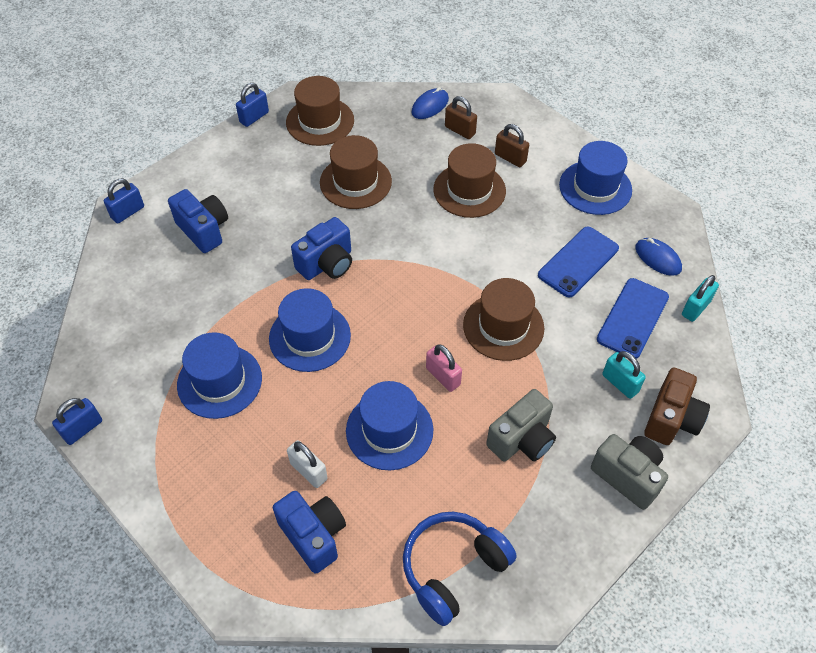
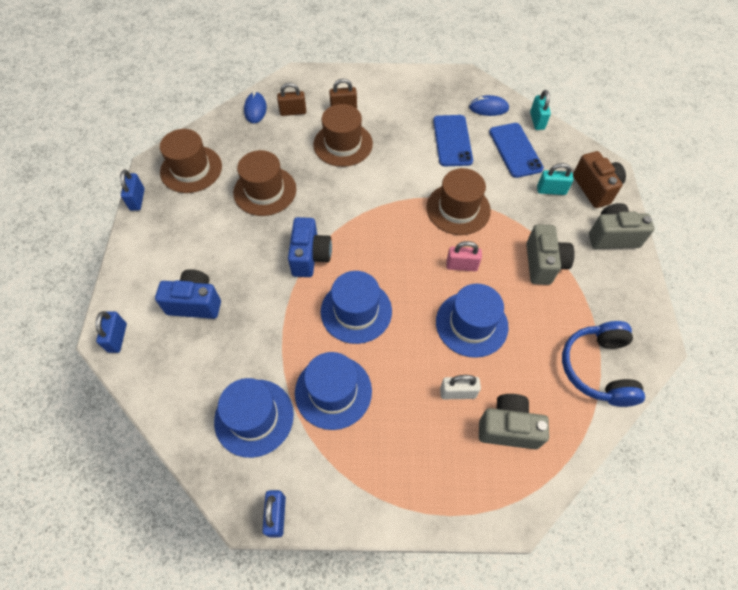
camera: 45 degrees left, 5 degrees up
(313, 536) = (508, 428): blue camera -> grey camera
(595, 187) = (411, 92): blue hat -> blue hat (254, 417)

